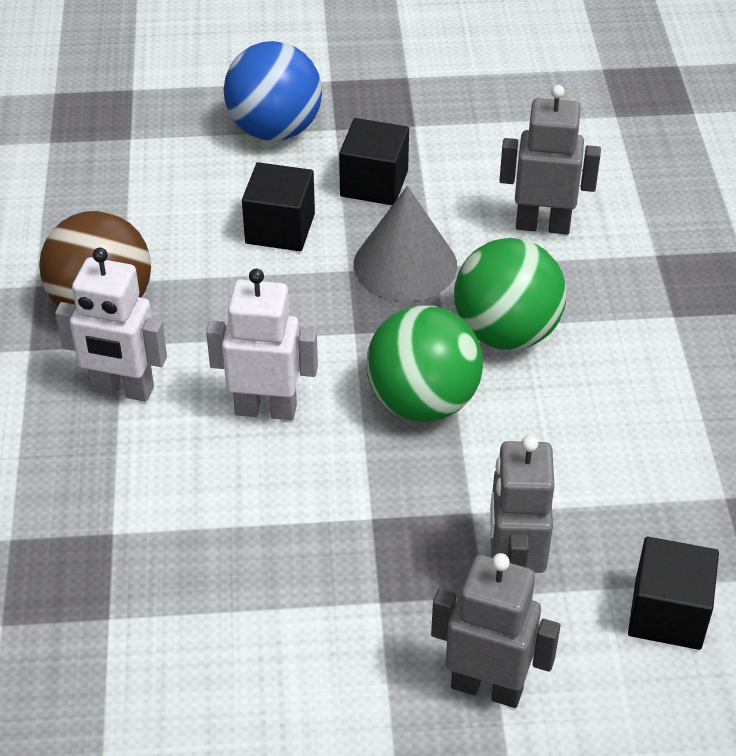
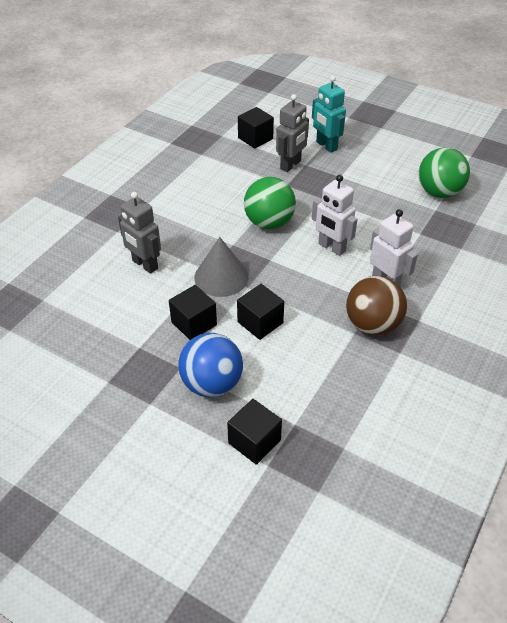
camera: 145 degrees left, 0 degrees up
(167, 101) = (254, 441): none -> black cube
(487, 687) = (326, 146): grey robot -> turquoise robot
(506, 333) = (211, 231): green ball -> green ball (439, 192)

